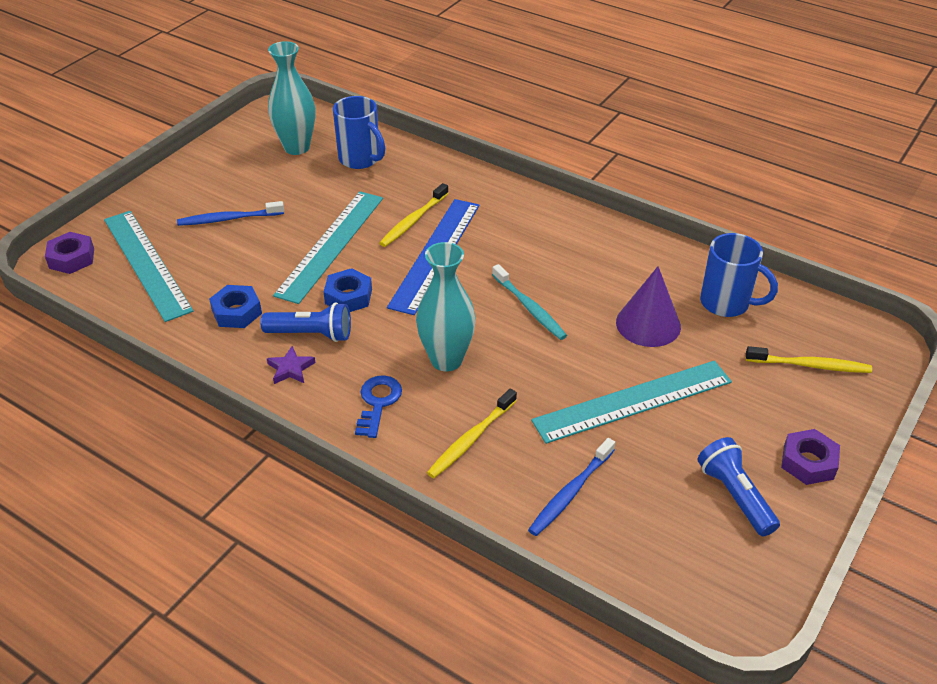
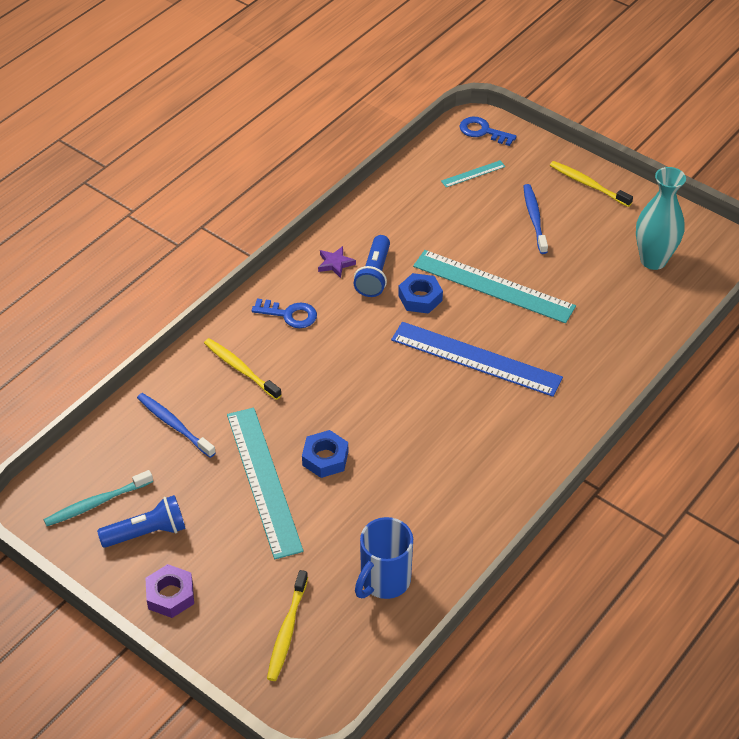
camera: 95 degrees right, 5 degrees up
(72, 258) = (483, 131): purple nut -> blue key
(147, 264) = (473, 174): turquoise ruler -> turquoise ruler, size x0.44
(237, 312) = (406, 230): blue nut -> blue nut (325, 458)
(360, 159) = (634, 308): blue mug -> none
(413, 221) = (528, 344): yellow toothbrush -> yellow toothbrush (588, 184)
(446, 360) = (332, 359): turquoise vase -> none
(530, 308) = (392, 422): turquoise toothbrush -> turquoise toothbrush (96, 503)
(648, 324) = (361, 509): purple cone -> none

